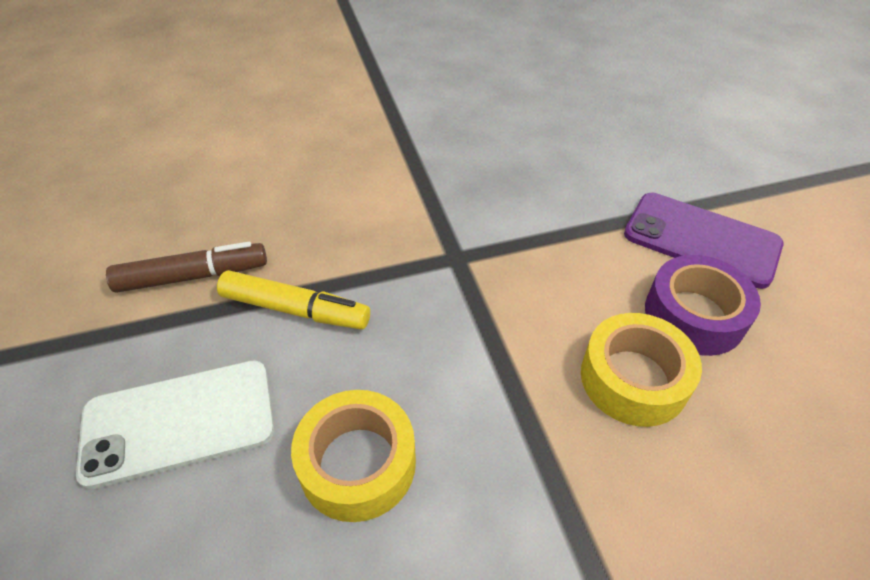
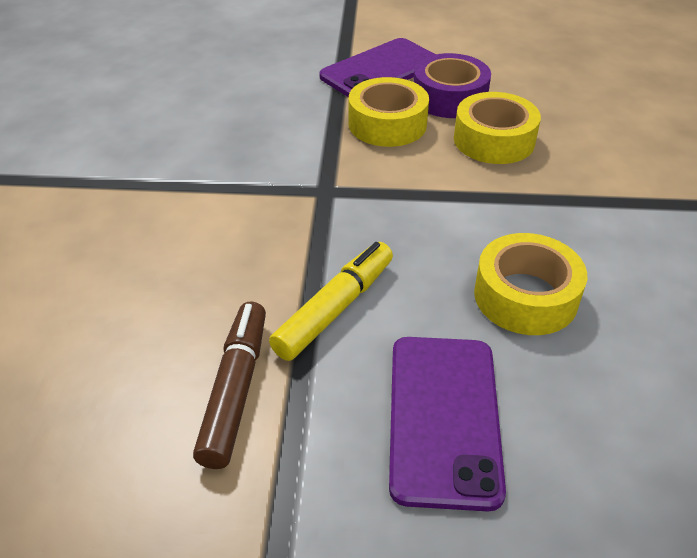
camera: 70 degrees left, 5 degrees down
(179, 422) = (444, 418): white phone -> purple phone
(597, 273) = (387, 124): none -> yellow tape

